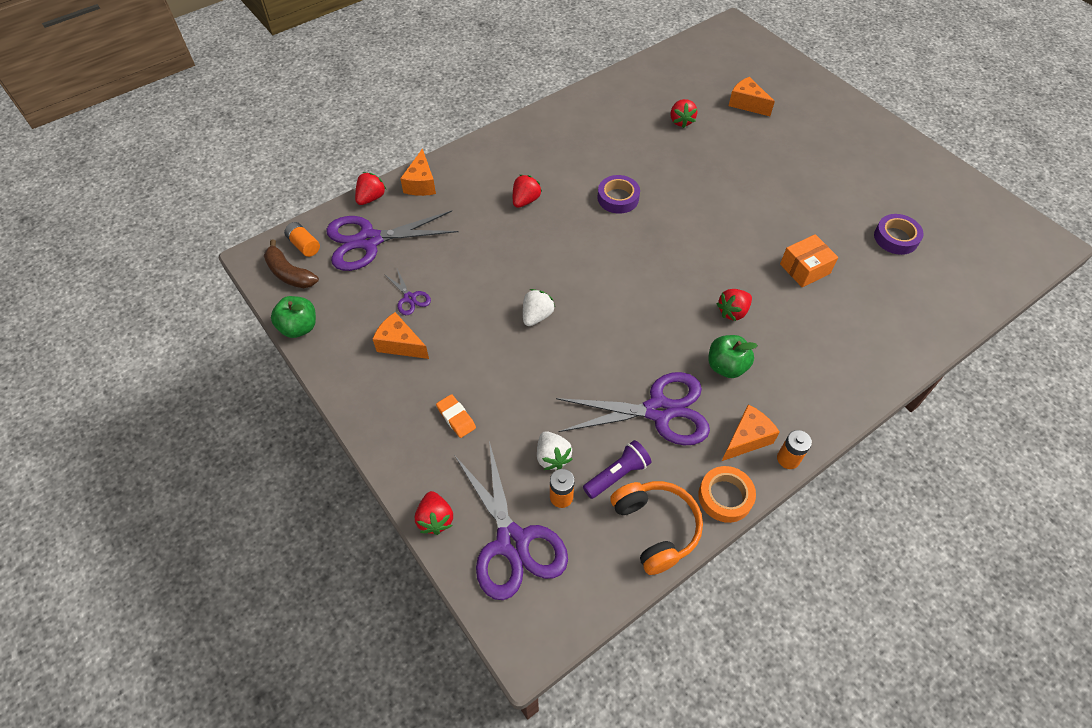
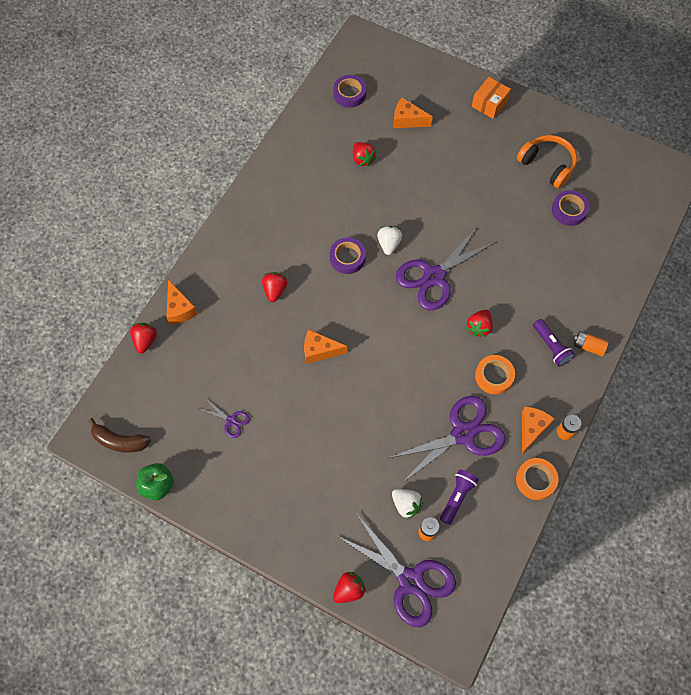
camera: 25 degrees left, 10 degrees up
(304, 245) = (115, 410): orange battery -> orange battery (588, 346)
(369, 241) = (168, 382): purple scissors -> purple scissors (434, 276)
(400, 344) = (246, 464): orange cheese -> orange cheese (319, 351)
(435, 519) = (349, 590): red strawberry -> red strawberry turned 90 degrees counterclockwise
(456, 418) = (322, 505): orange eraser -> none
(537, 316) = (337, 393): white strawberry -> white strawberry (388, 244)
(655, 528) = (500, 525): orange headphones -> orange headphones (547, 165)
(696, 66) = (349, 94): none -> purple tape
(726, 366) = (494, 376): green apple -> orange tape
(804, 269) = (515, 266): orange box -> orange box (489, 104)
(812, 362) = (551, 347): none -> purple flashlight

